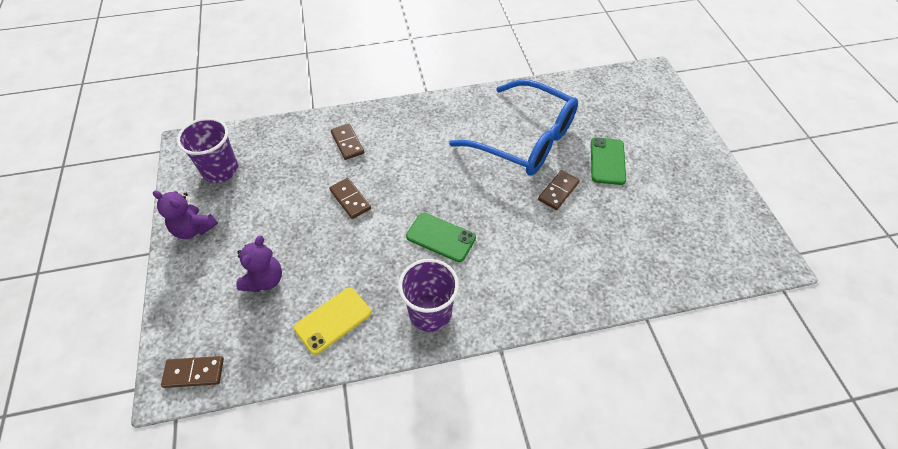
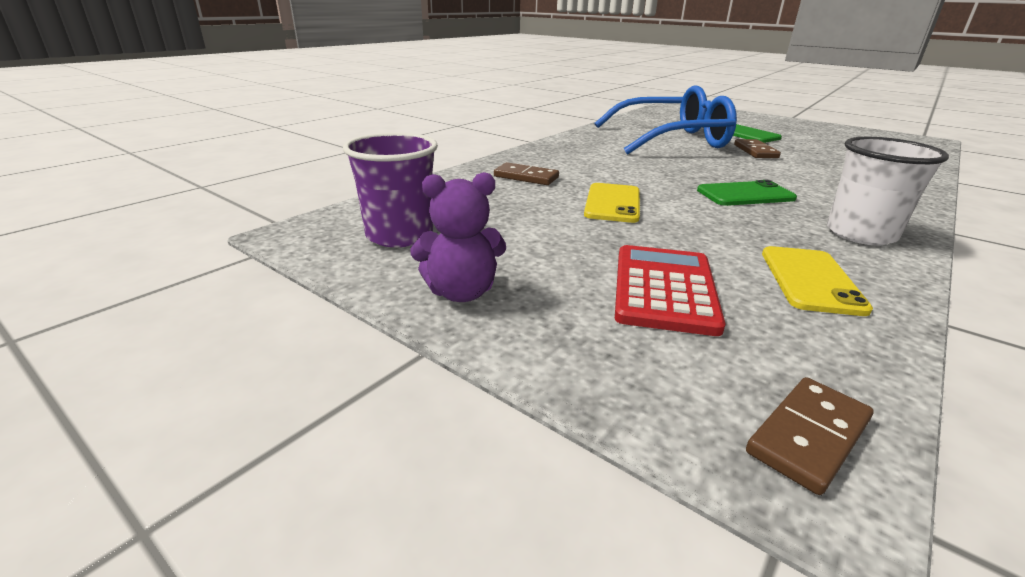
camera: 40 degrees left, 25 degrees down
(264, 280) = (664, 289): purple teddy bear -> red calculator
(350, 199) = (612, 203): brown domino -> yellow phone
(430, 312) = (860, 234): purple cup -> white cup

